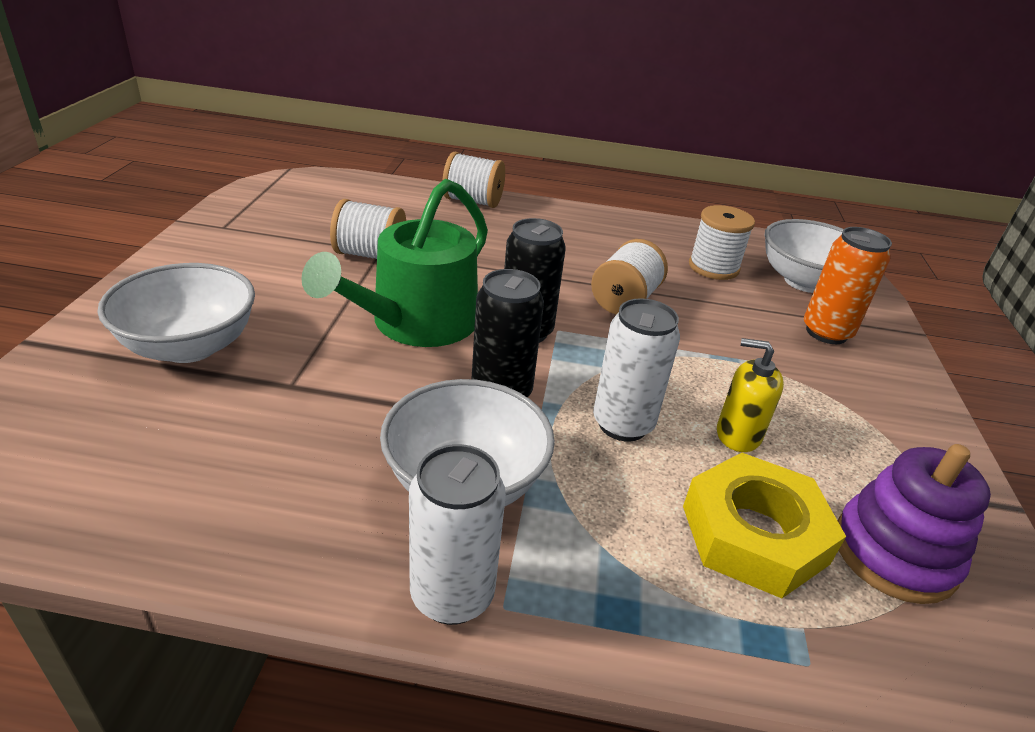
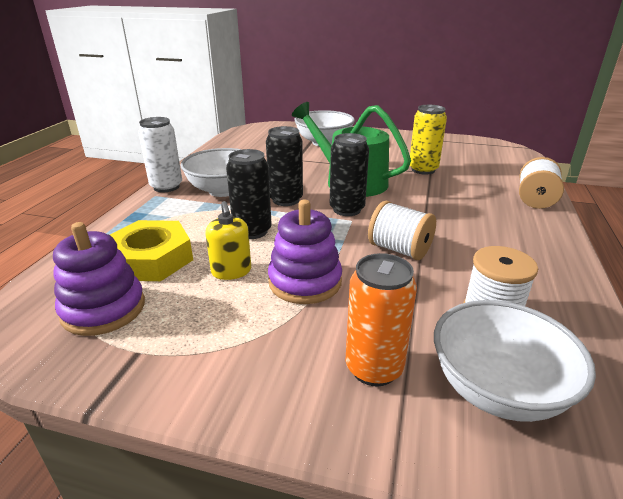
camera: 100 degrees right, 5 degrees down
(370, 255) = (423, 170): white spool -> yellow can
(622, 424) = (252, 231): white can -> black can
(726, 370) = (305, 282): none -> purple stacking toy
(738, 434) = (231, 271): yellow soap dispenser -> yellow soap dispenser turned 135 degrees clockwise

